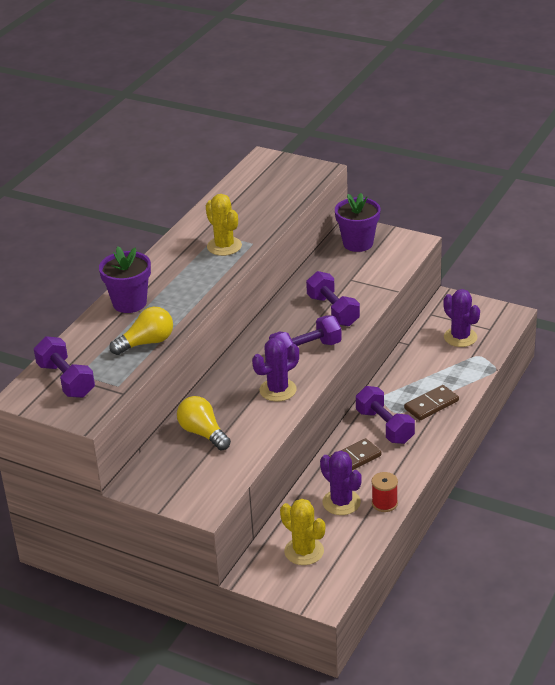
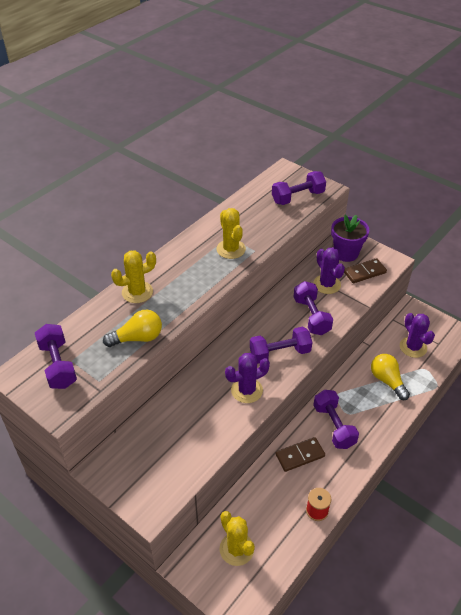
camera: 10 degrees right, 10 degrees up
(129, 303) = (137, 292): purple flower pot -> yellow cactus
(203, 433) = (172, 424): yellow light bulb -> yellow light bulb (387, 381)
(288, 184) = (298, 197): none -> purple dumbbell
(341, 502) = (280, 500): purple cactus -> purple cactus (327, 284)
(431, 405) = (377, 411): brown domino -> brown domino (364, 272)

